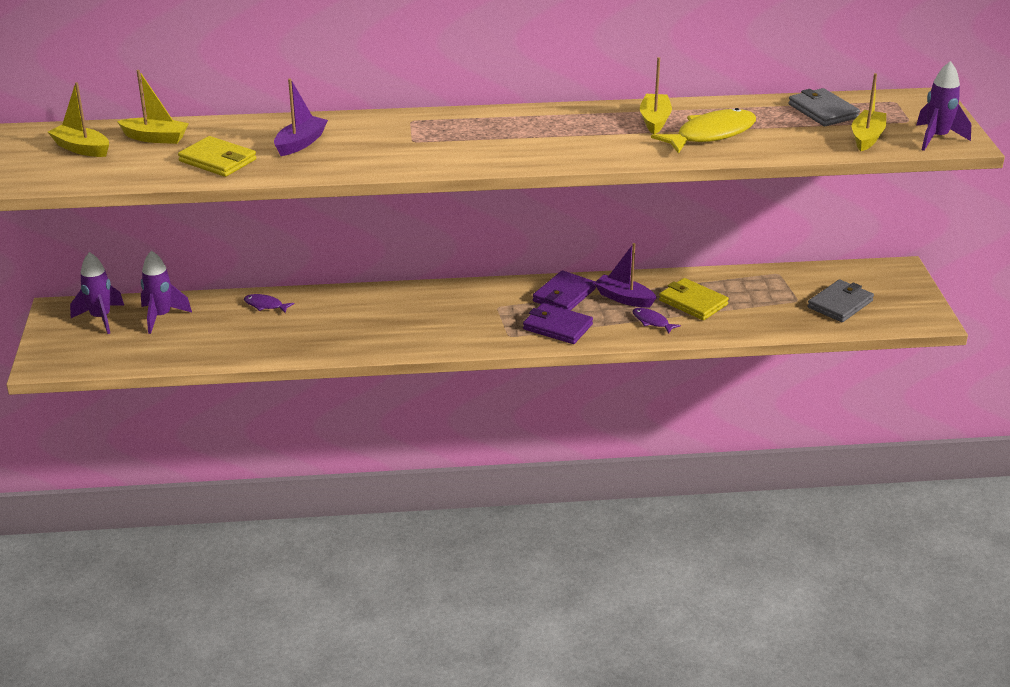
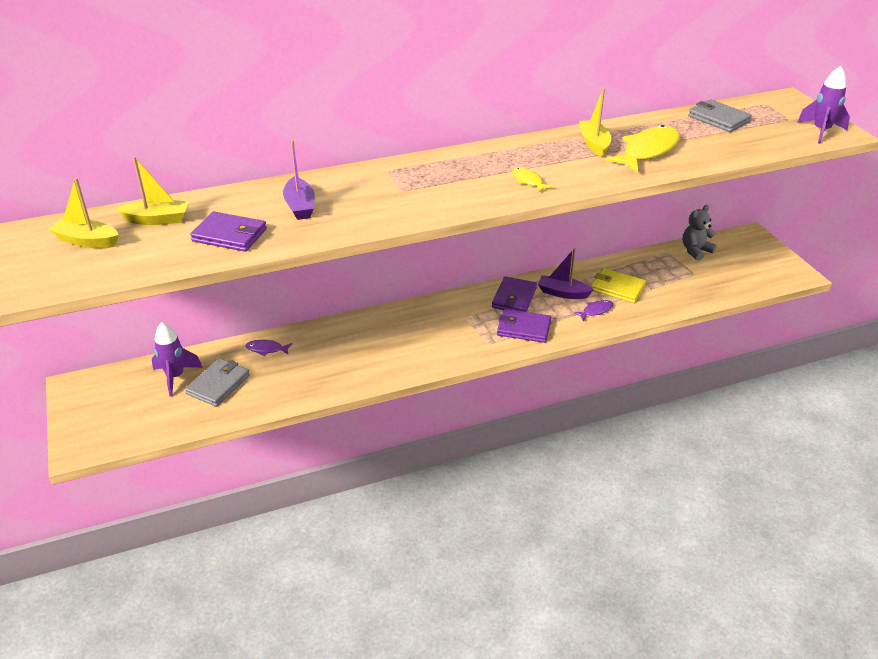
camera: 15 degrees left, 5 degrees up
(101, 318) = (119, 388): purple rocket -> none
(217, 160) = (230, 235): yellow wallet -> purple wallet
(300, 143) = (300, 206): purple boat -> purple boat turned 150 degrees clockwise
(554, 148) = (528, 181): none -> yellow fish
(652, 322) = (595, 311): purple fish -> purple fish turned 120 degrees clockwise
(815, 277) = (695, 251): none -> grey teddy bear
(840, 304) = (727, 271): grey wallet -> grey wallet (218, 384)
(867, 138) = (769, 138): yellow boat -> none

